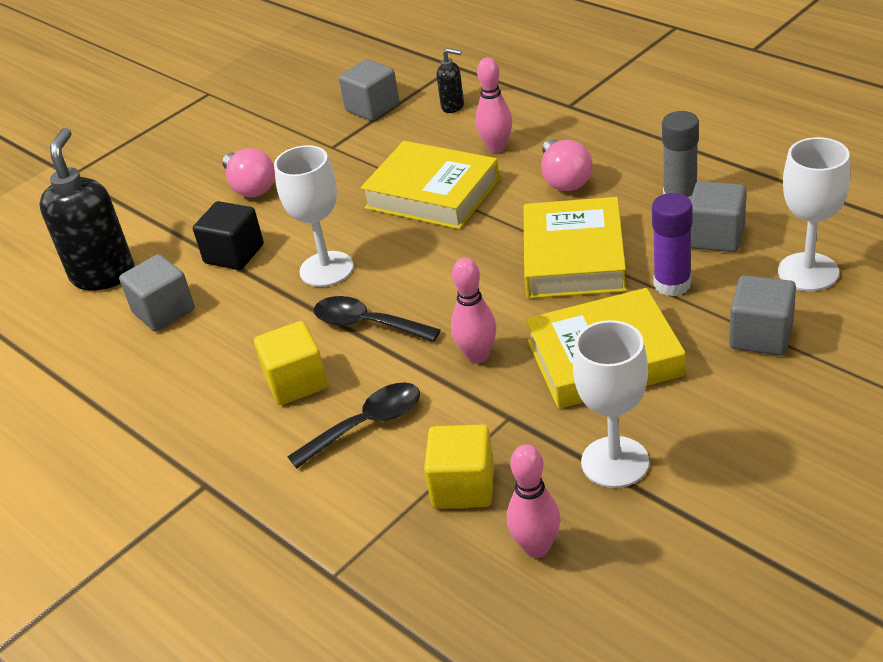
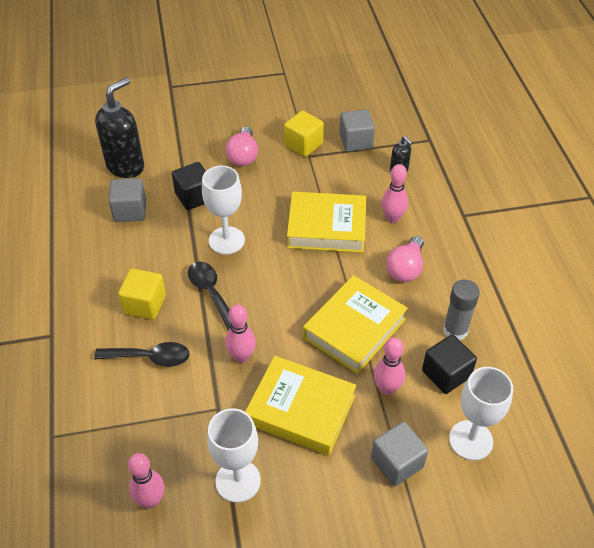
camera: 30 degrees right, 10 degrees up
(432, 194) = (326, 227): yellow book -> yellow book turned 60 degrees counterclockwise
(463, 486) = (155, 433): yellow cube -> yellow cube (303, 144)
(672, 284) = (387, 388): purple glue stick -> pink bowling pin
(716, 236) = (446, 374): grey cube -> black cube

